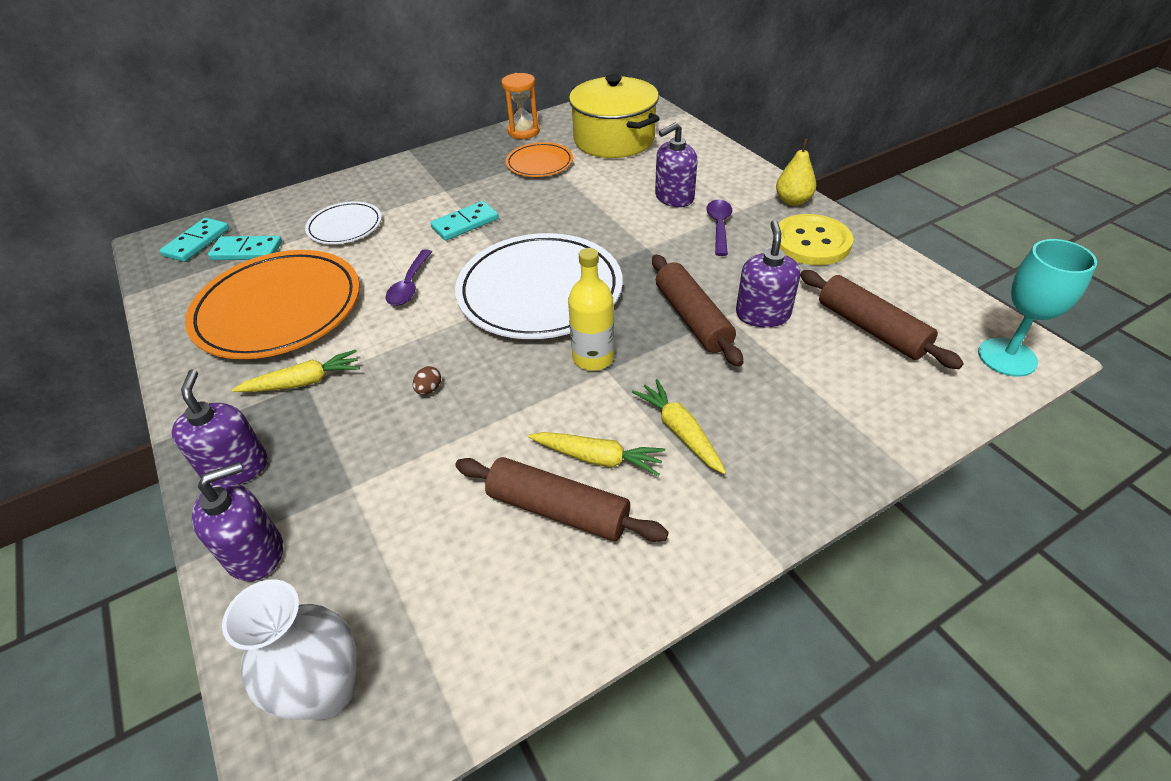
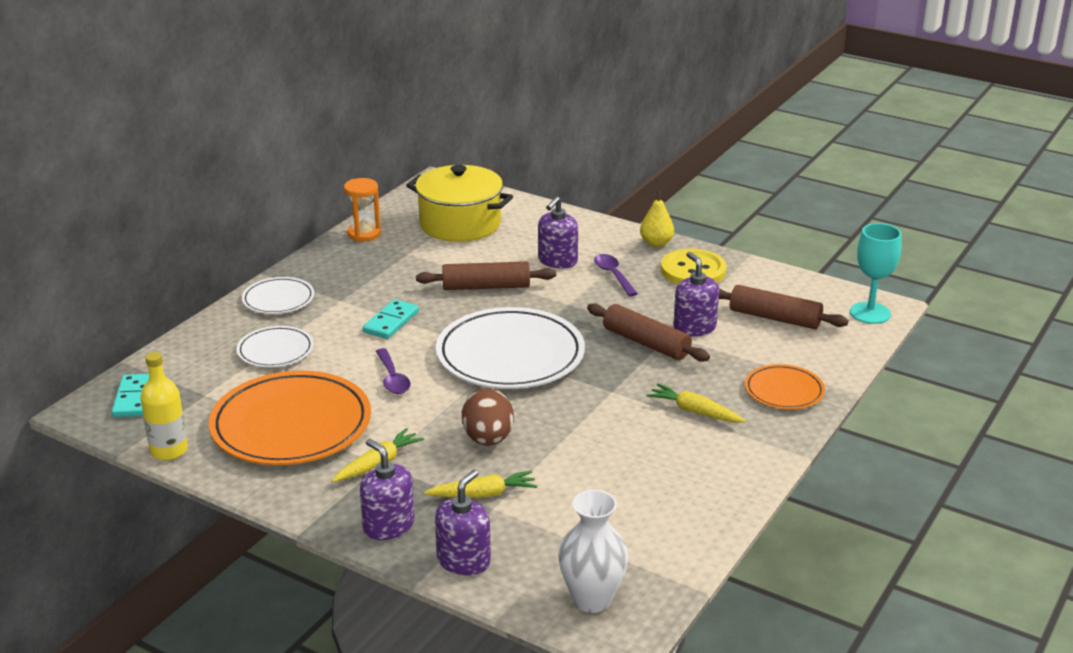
camera: 30 degrees left, 15 degrees down
(247, 251) = (199, 392): turquoise domino -> none
(397, 177) = (278, 299): none -> white plate
(429, 389) = (488, 439): brown egg -> brown egg, size x2.44
(539, 163) = (409, 258): orange plate -> orange plate (784, 391)
(558, 510) = (651, 475): brown rolling pin -> brown rolling pin (486, 287)
(593, 358) = (595, 387): yellow bottle -> yellow bottle (169, 451)
(597, 458) = (652, 441): yellow carrot -> yellow carrot (483, 494)

